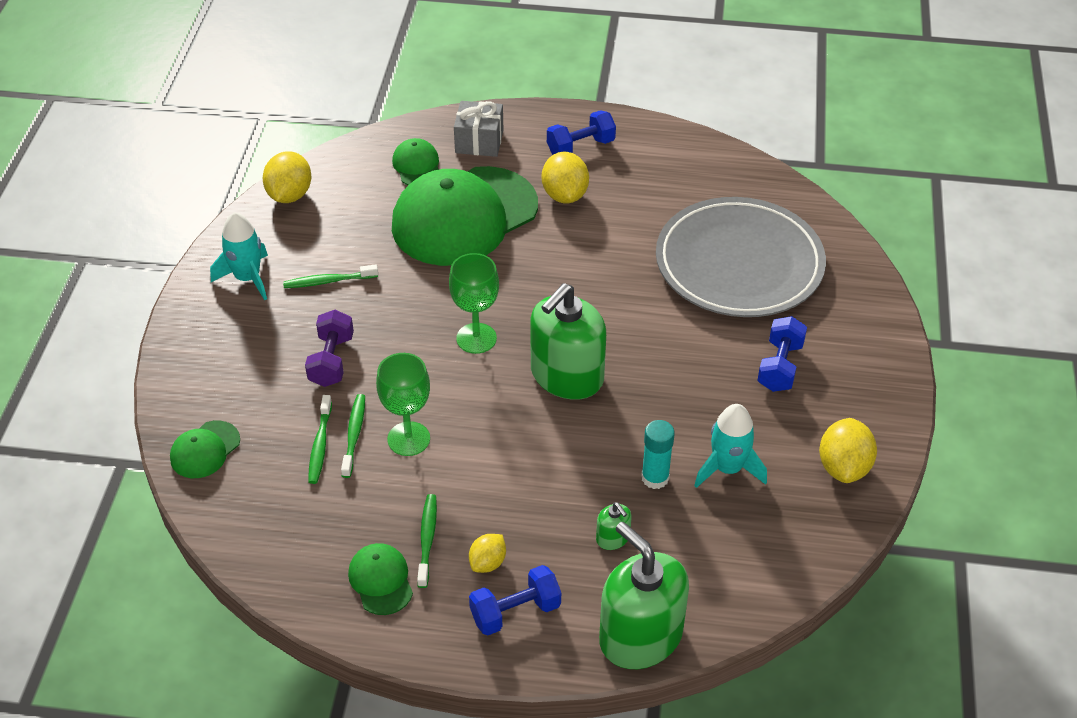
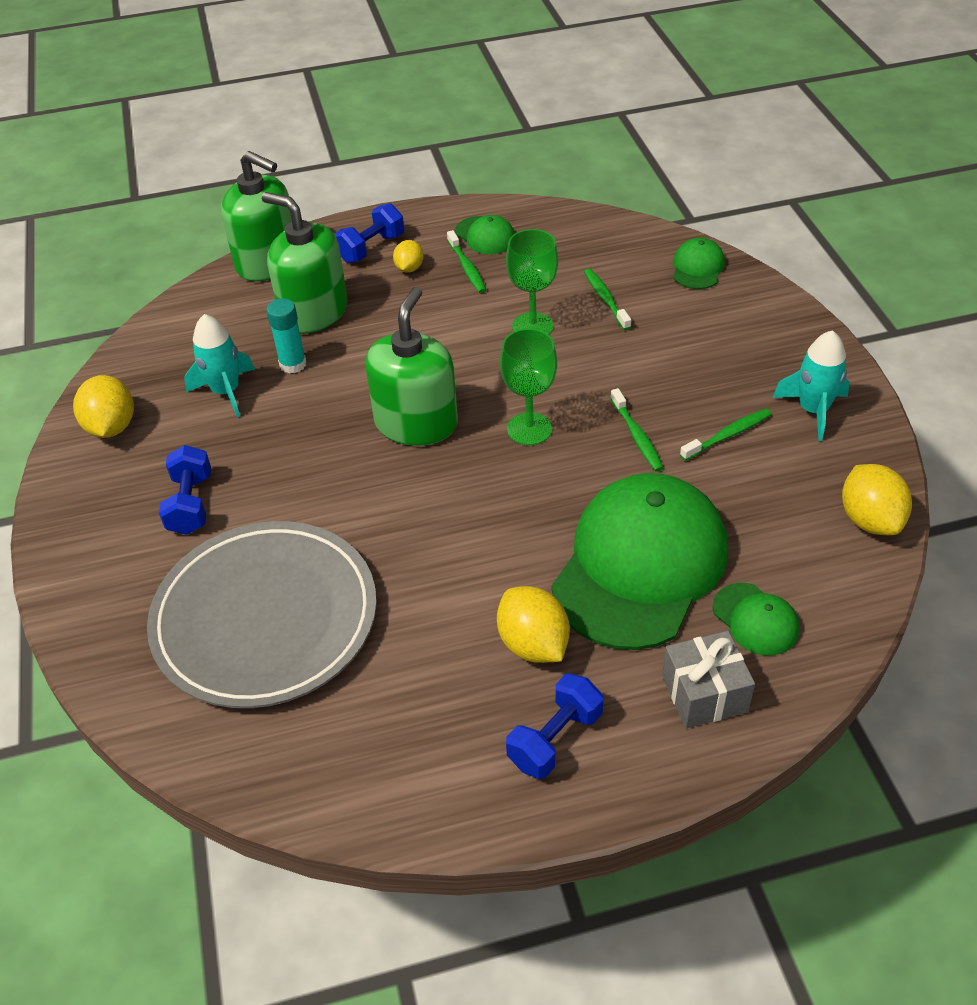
camera: 160 degrees right, 0 degrees up
(331, 360) = (655, 364): purple dumbbell -> none
(354, 435) = (583, 315): green toothbrush -> green toothbrush (637, 436)
(613, 538) = (314, 312): green soap dispenser -> green soap dispenser, size x2.37

